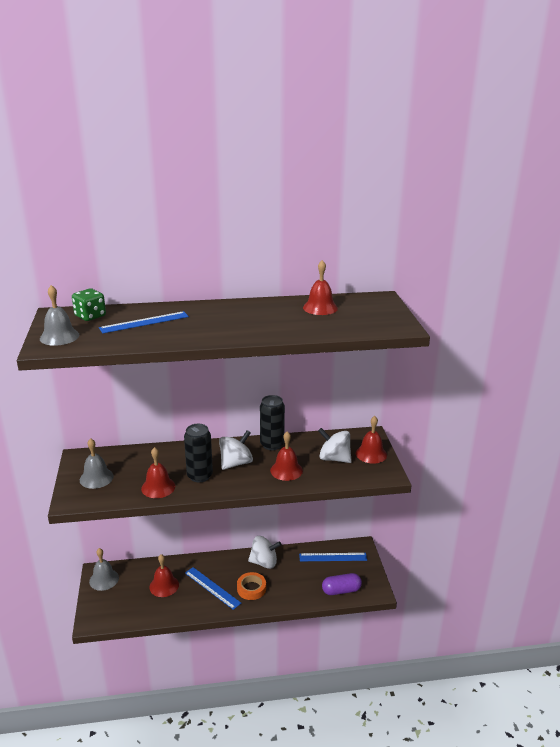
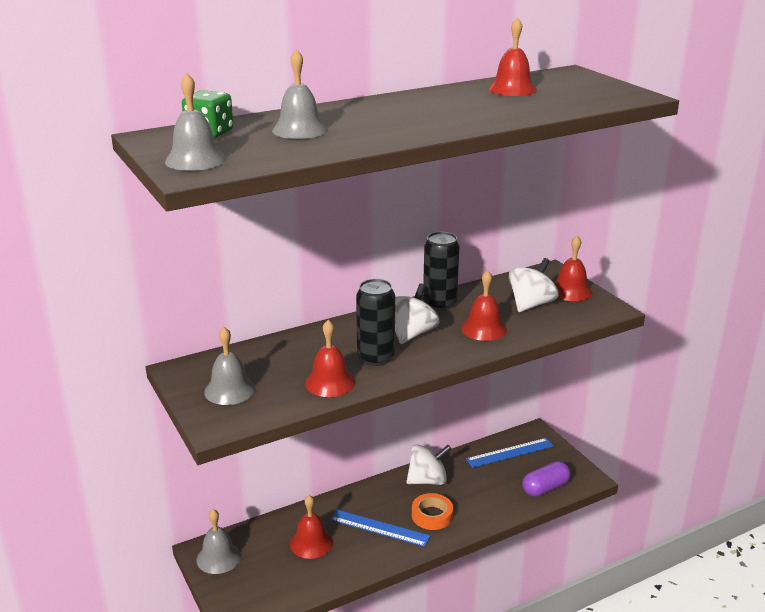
camera: 20 degrees left, 0 degrees up
(144, 322) = (299, 130): blue ruler -> grey bell
(334, 458) = (531, 304): white spinning top -> white spinning top turned 120 degrees clockwise

